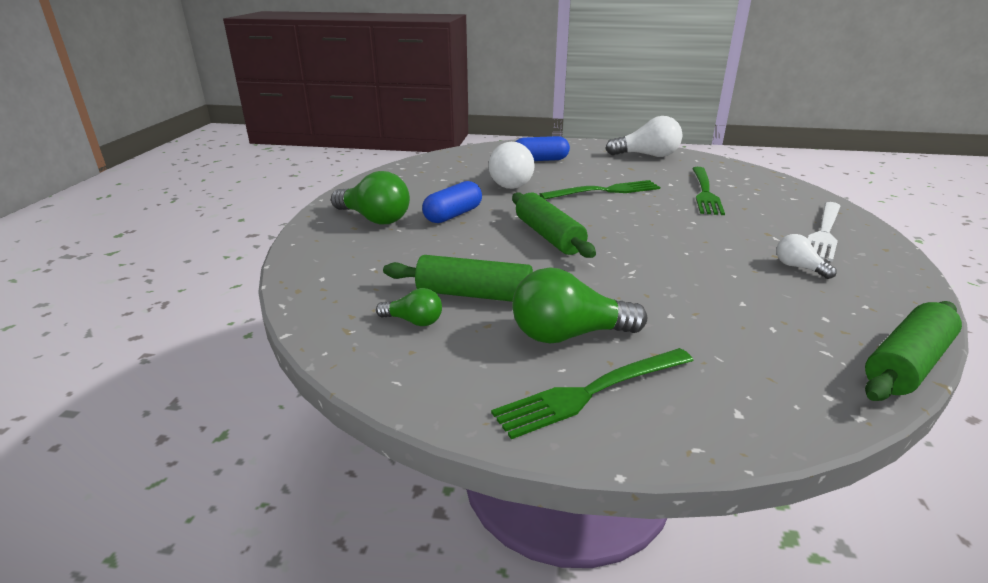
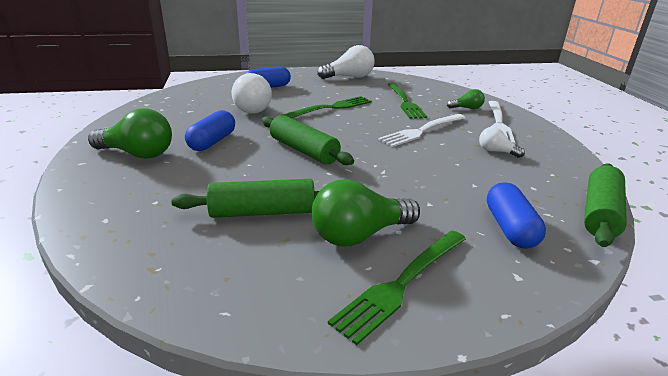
camera: 20 degrees left, 0 degrees up
(414, 321) = (217, 247): green light bulb -> green light bulb (467, 108)
(707, 230) = (421, 131): none -> white fork
(761, 359) = (510, 228): none -> blue capsule

